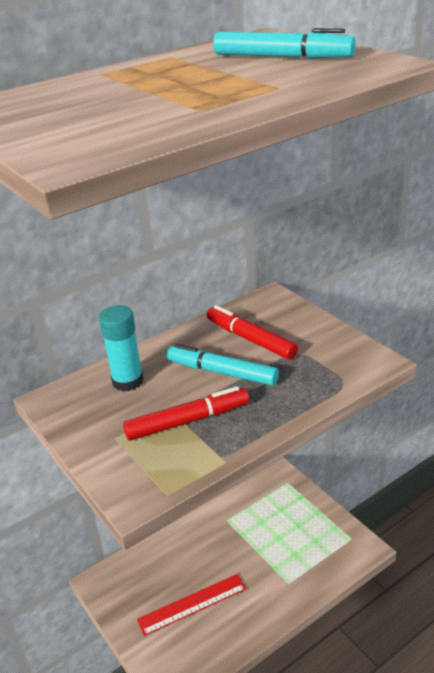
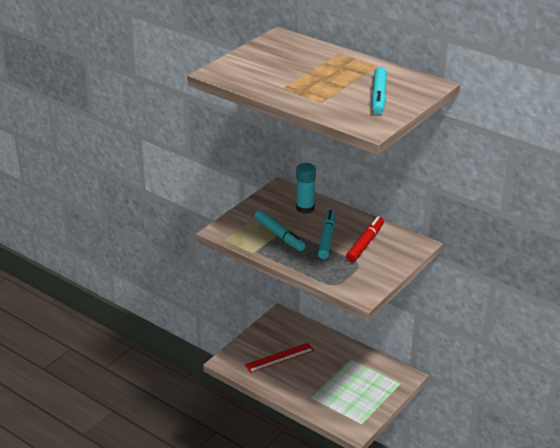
camera: 70 degrees right, 0 degrees up
(187, 421) = (279, 235): red marker -> turquoise marker
(192, 604) = (279, 357): red ruler -> red ruler turned 75 degrees counterclockwise

